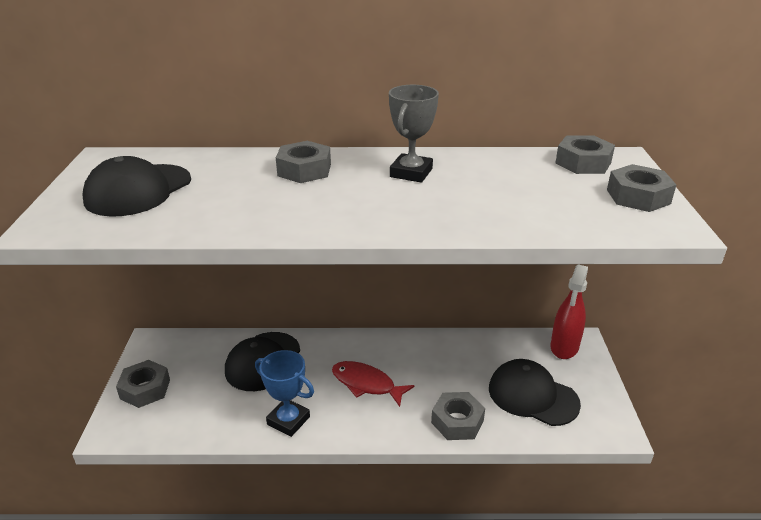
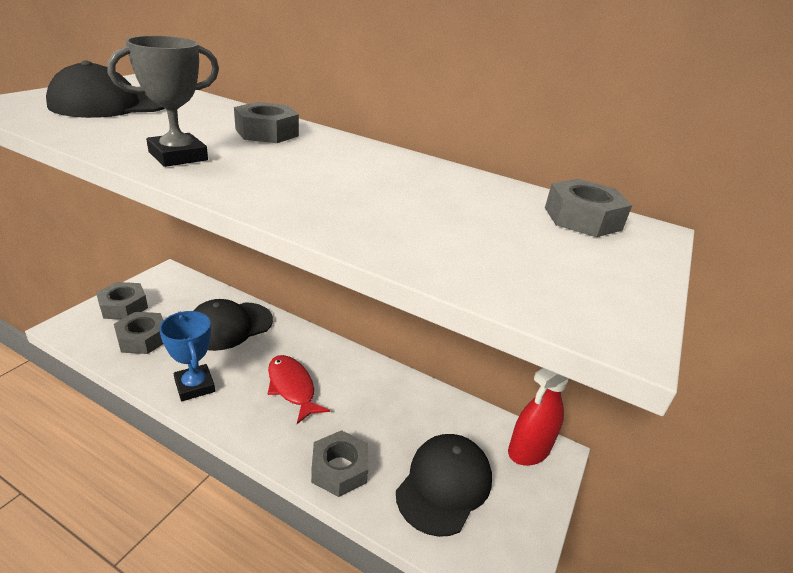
camera: 25 degrees right, 0 degrees up
(411, 173) = (362, 165): grey trophy -> grey trophy (178, 156)
(532, 396) = (444, 485): black cap -> black cap turned 60 degrees clockwise
(638, 197) = (609, 275): grey nut -> grey nut (142, 338)

